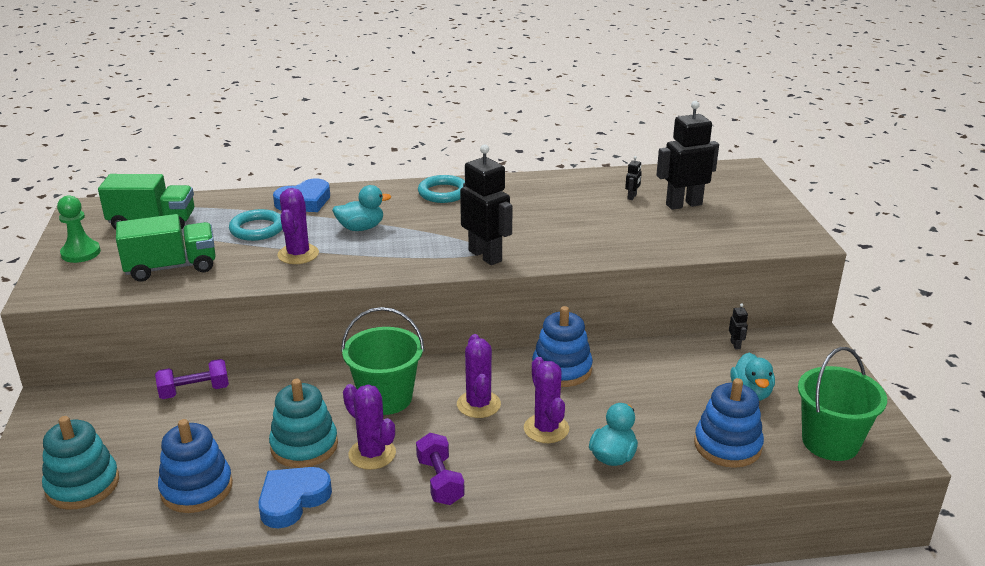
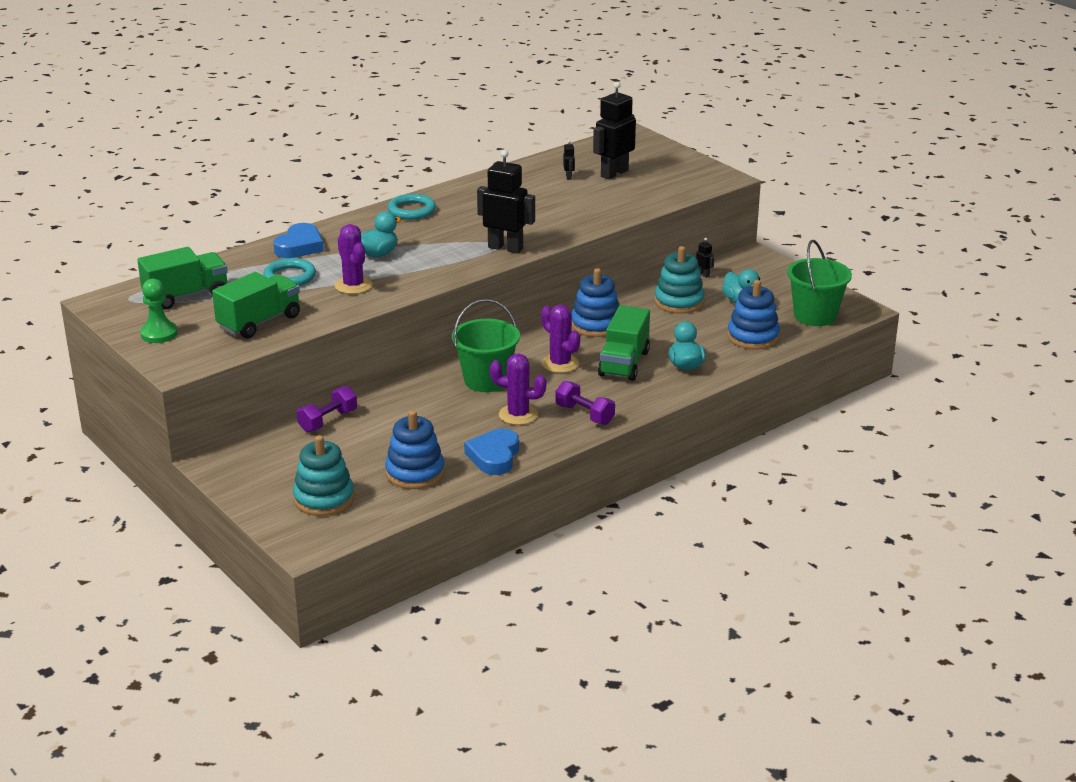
camera: 30 degrees left, 0 degrees up
(304, 446) = (462, 426): turquoise stacking toy -> turquoise stacking toy (679, 302)
(546, 429) = (624, 363): purple cactus -> green truck

